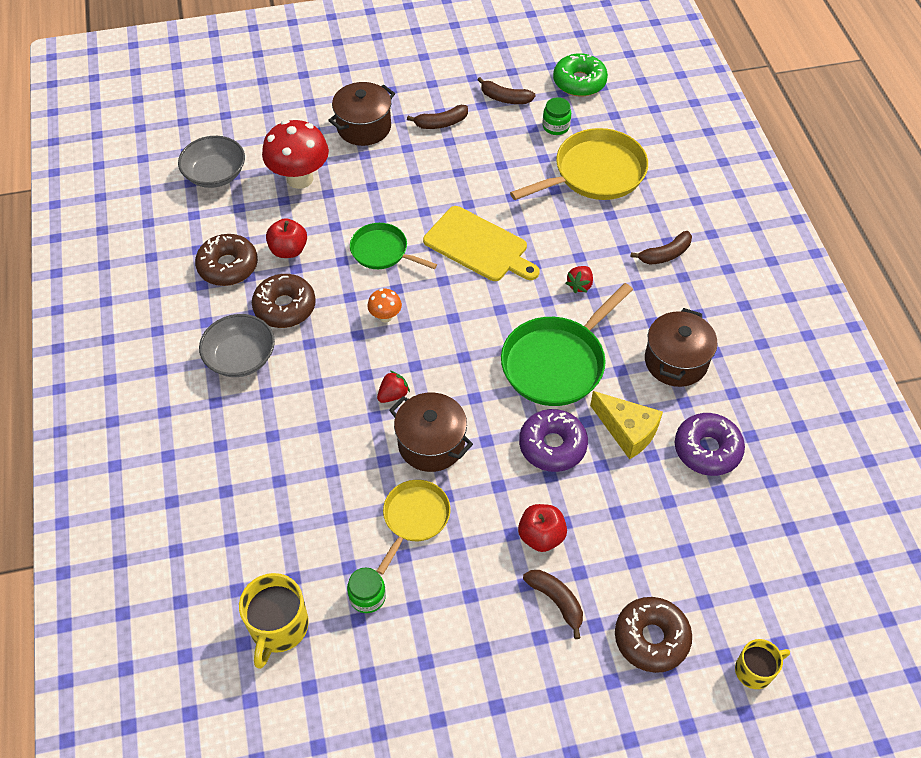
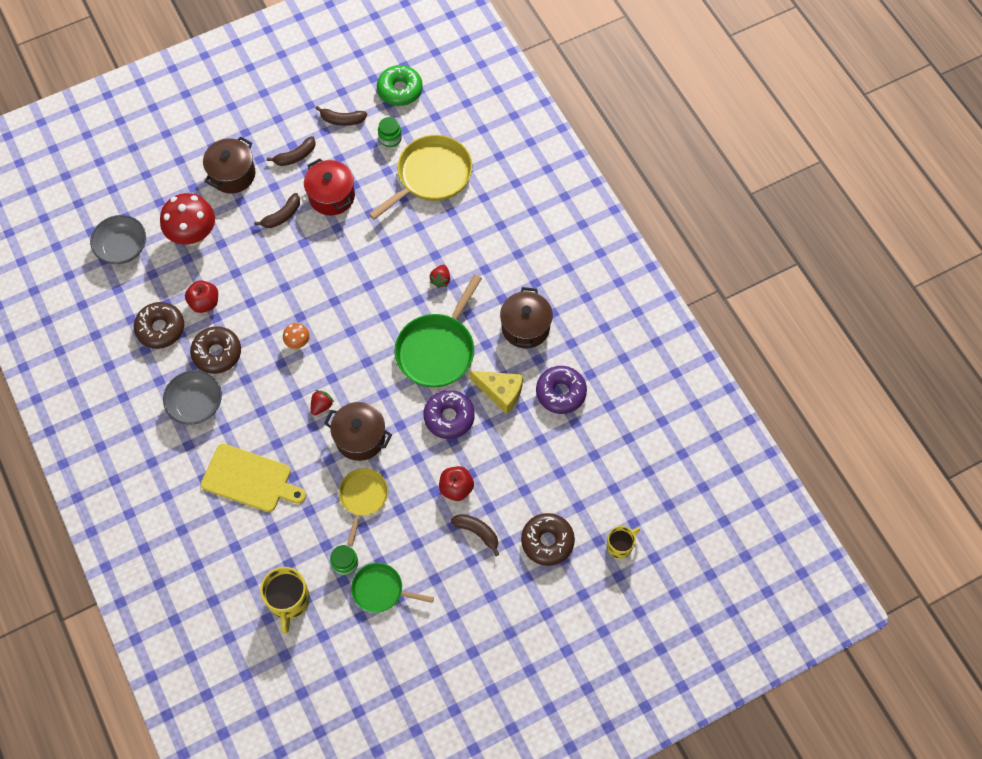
camera: 15 degrees left, 10 degrees up
(382, 251) = (279, 286): green pan -> green pan (380, 590)
(471, 171) = (331, 196): none -> red pot
(479, 246) = (354, 263): yellow cutting board -> yellow cutting board (250, 479)
(665, 254) = (500, 237): brown banana -> brown banana (282, 216)

